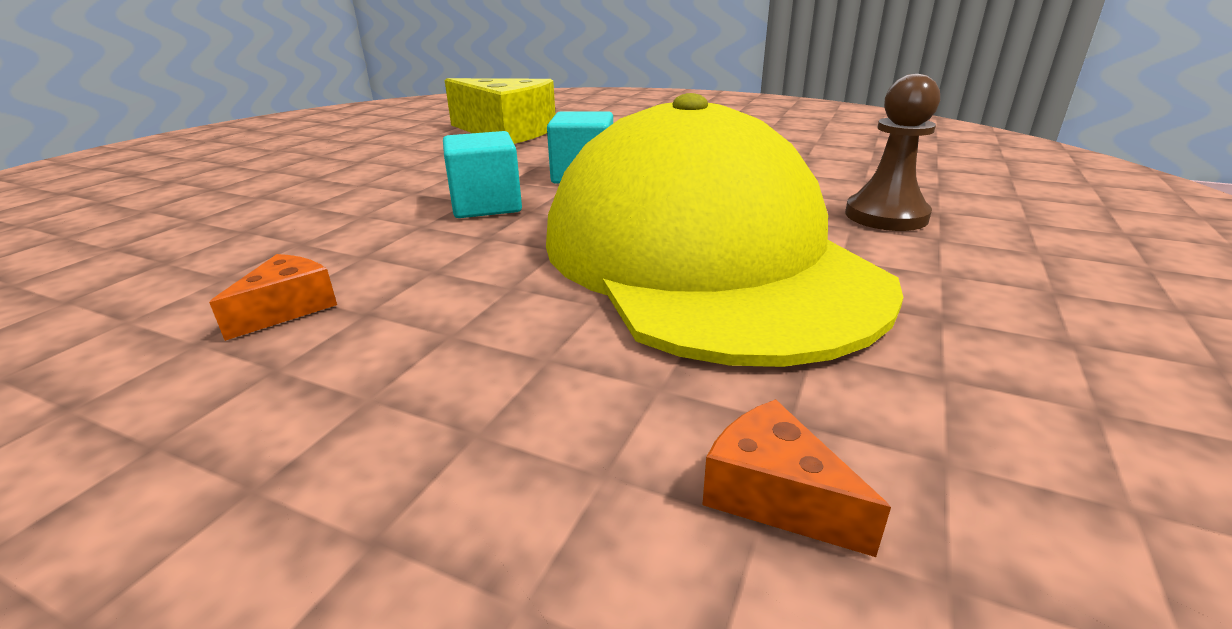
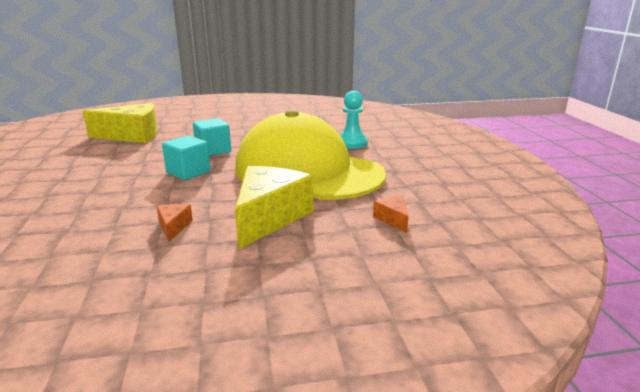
camera: 35 degrees left, 5 degrees down
(469, 351) = (269, 217): none -> yellow cheese
(774, 496) = (393, 219): orange cheese -> orange cheese turned 60 degrees clockwise
(886, 216) = (352, 143): brown pawn -> turquoise pawn

